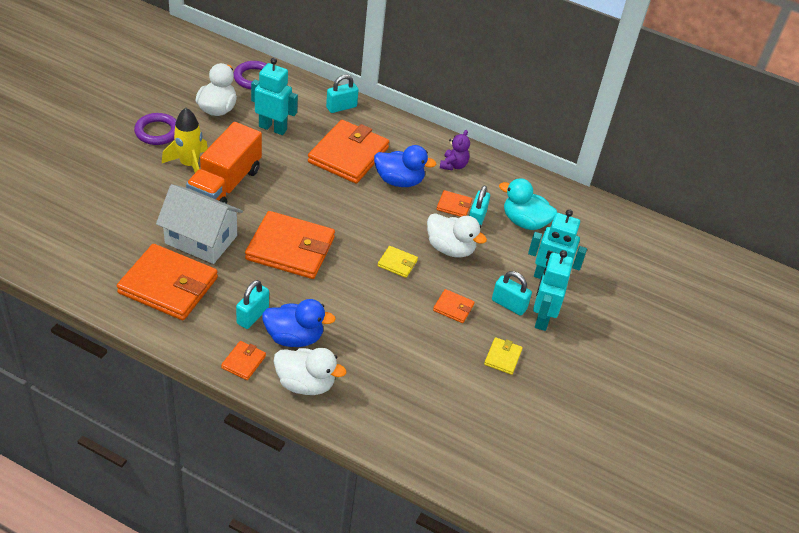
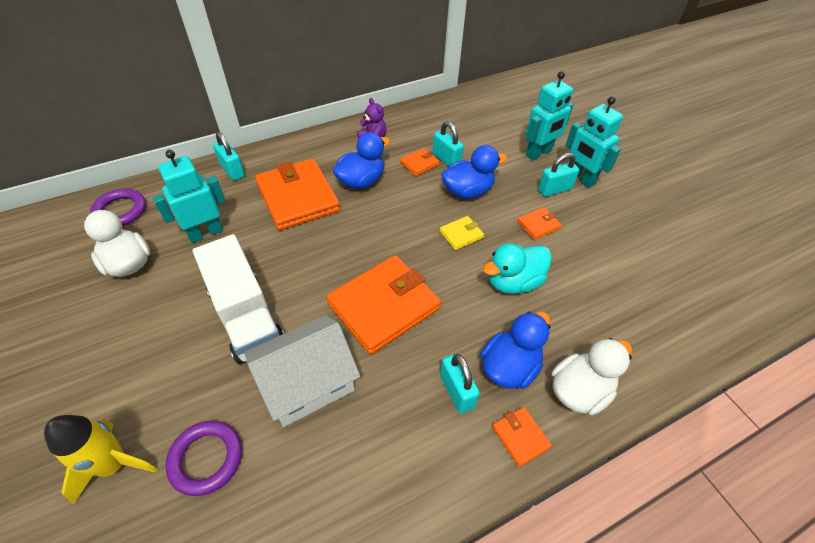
camera: 50 degrees left, 5 degrees up
(157, 132) = (99, 339): purple ring -> purple ring (206, 459)
(168, 285) = (354, 459): orange wallet -> none
(189, 165) = (184, 334): yellow rocket -> yellow rocket (114, 464)
(225, 185) = (246, 316): orange truck -> white truck
(341, 107) = (232, 170): turquoise padlock -> turquoise padlock turned 45 degrees counterclockwise
(450, 248) = (467, 191): white duck -> blue duck
(502, 357) = (612, 223): yellow wallet -> none
(524, 222) = (469, 135): turquoise duck -> turquoise duck (513, 282)

